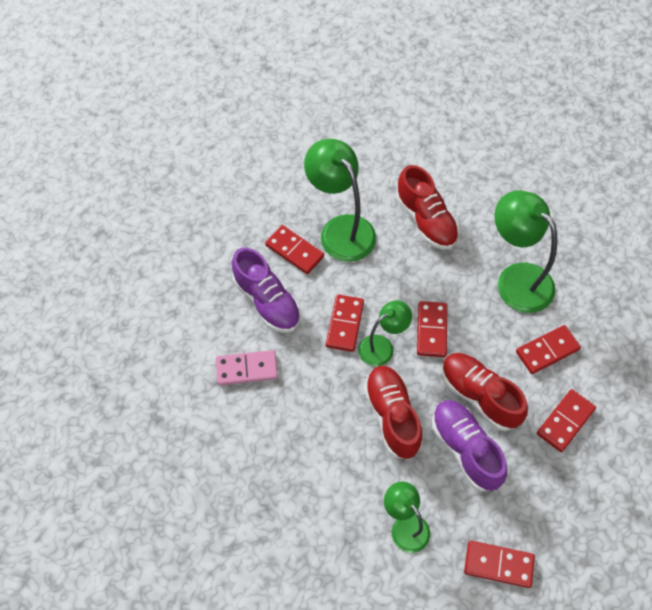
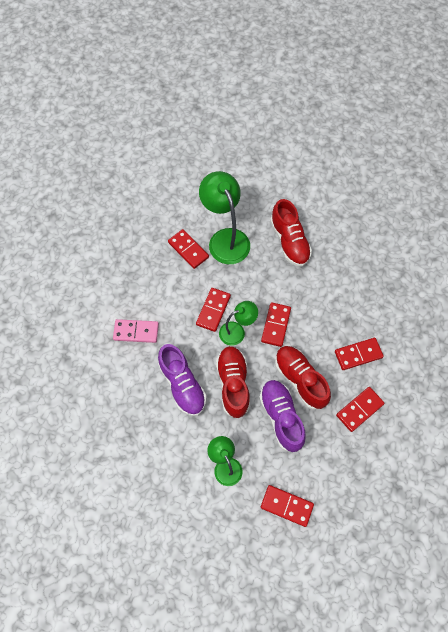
camera: 10 degrees right, 5 degrees up
(267, 301) = (161, 284): purple shoe -> purple shoe (182, 385)
(516, 279) = (347, 296): green lamp -> none

